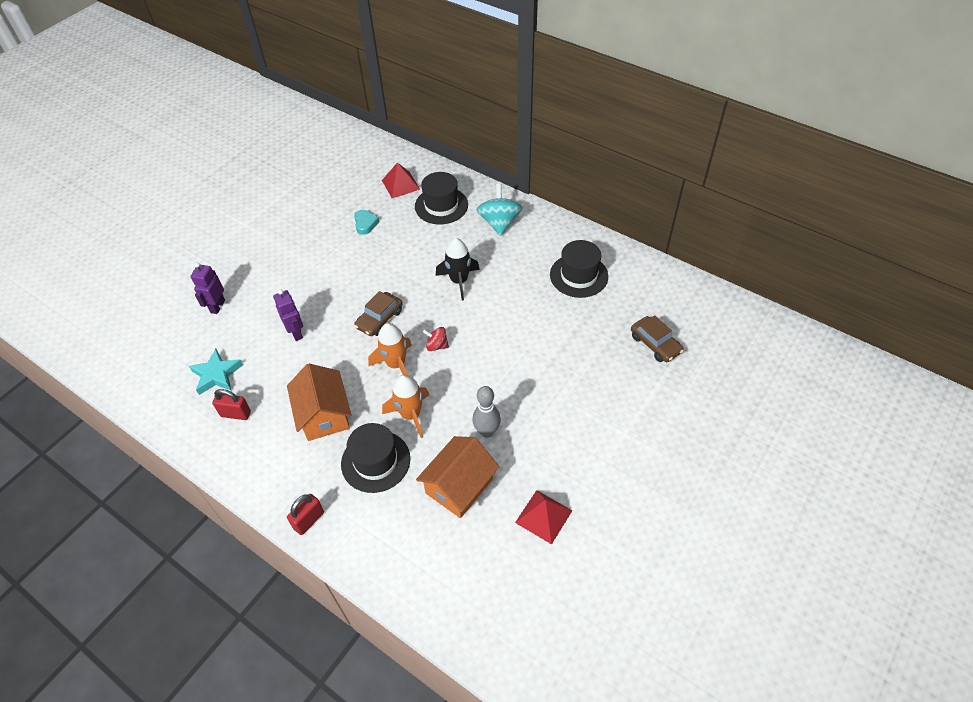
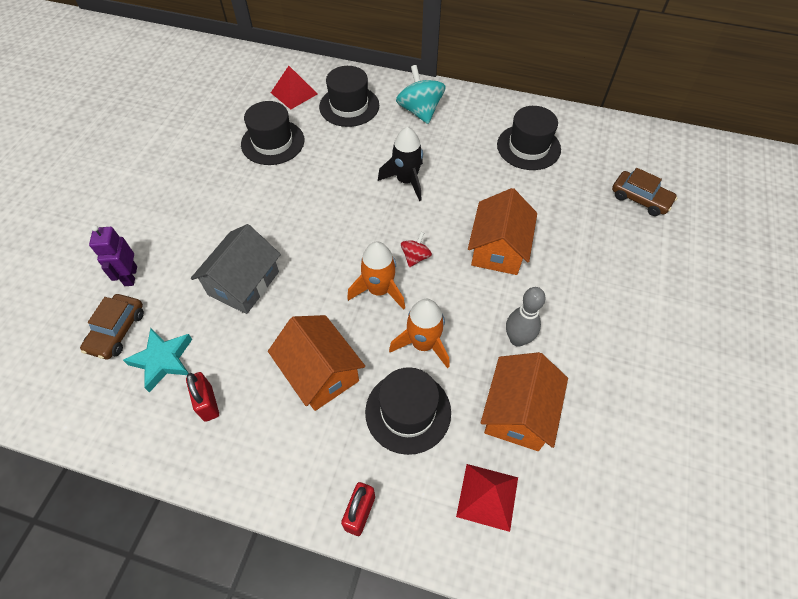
camera: 20 degrees left, 5 degrees up
(236, 414) = (208, 403): red padlock -> red padlock turned 75 degrees clockwise
(296, 333) = (243, 283): purple robot -> grey house
(365, 224) = (272, 142): turquoise heart -> black hat
(379, 319) = (336, 243): brown car -> brown car (117, 331)
(437, 345) = (415, 257): red spinning top -> red spinning top turned 120 degrees clockwise
(508, 356) = (498, 249): none -> orange house
(544, 516) = (627, 419): red pyramid -> red pyramid (487, 496)

